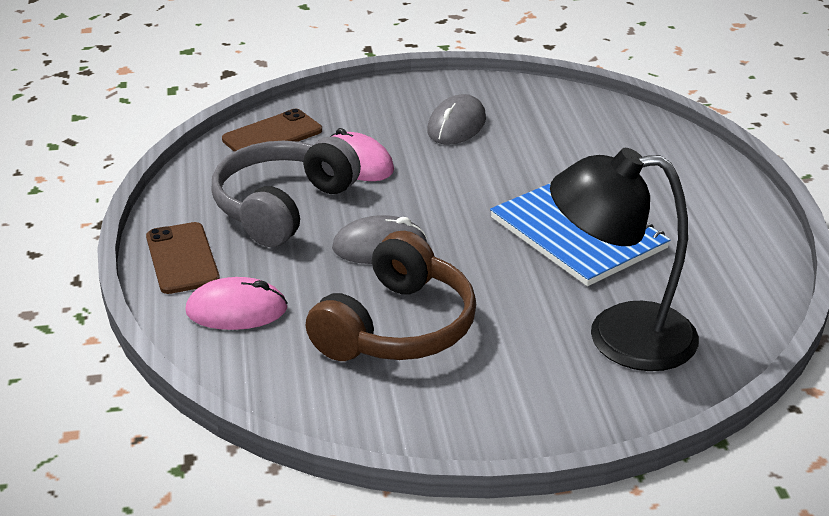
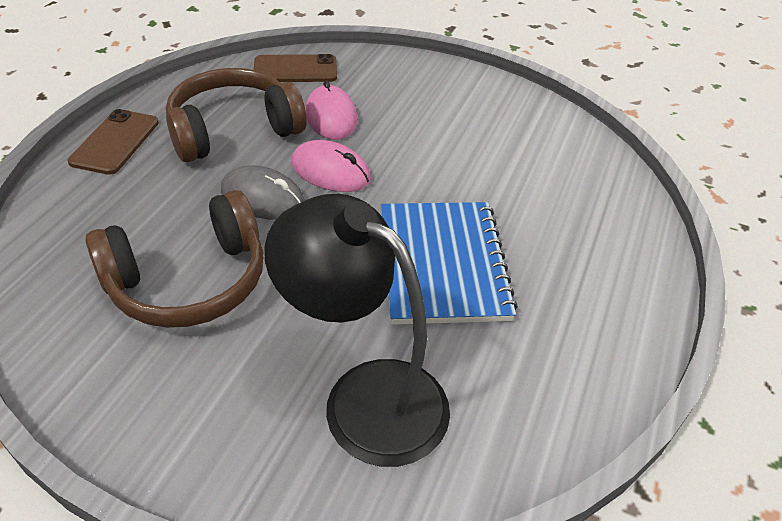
camera: 30 degrees right, 10 degrees up
(236, 310) = (96, 203): pink mouse -> pink mouse (330, 171)
(282, 206) = (233, 130): grey headphones -> brown headphones
(456, 125) = (446, 116): grey mouse -> none

